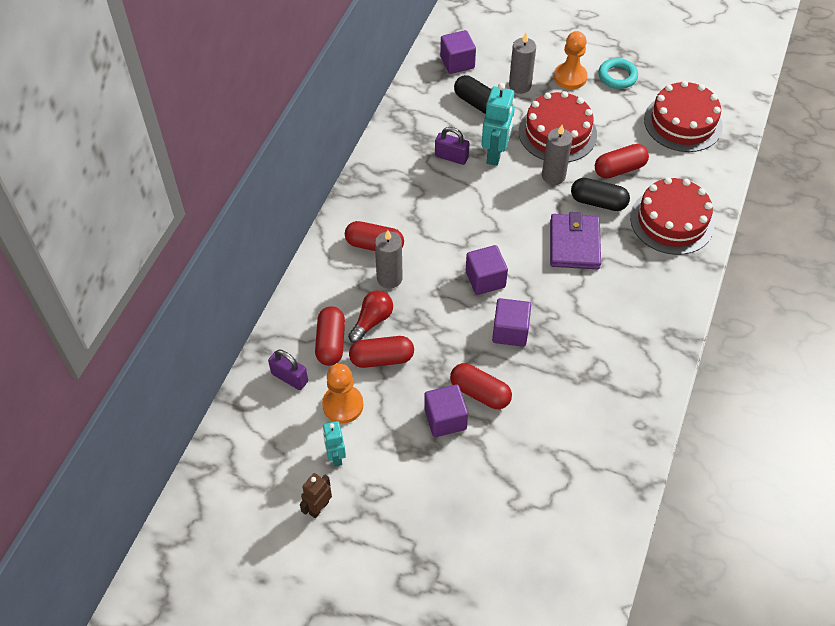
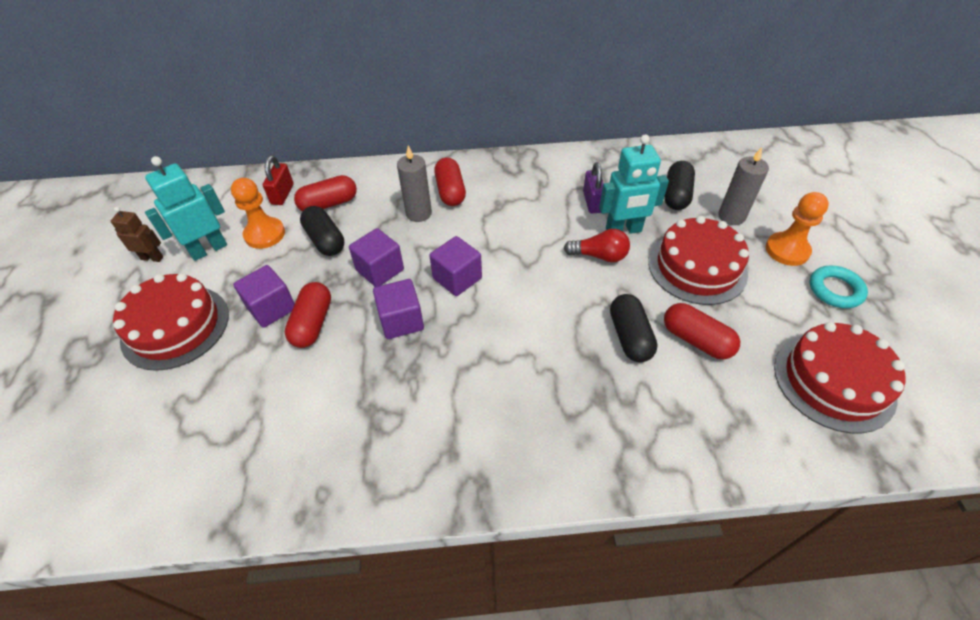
camera: 65 degrees right, 5 degrees down
(289, 377) = (282, 194): purple padlock -> red padlock
(335, 456) = (208, 249): turquoise robot -> turquoise robot, size x1.68
(372, 321) = (364, 220): red light bulb -> red light bulb (599, 256)
(382, 358) = (325, 240): red capsule -> black capsule
(457, 62) = (713, 165): purple cube -> purple cube (380, 270)
(553, 176) = (634, 284): grey candle -> none
(574, 244) = (552, 335): purple wallet -> none
(672, 221) = (660, 423): red cake -> red cake (175, 326)

